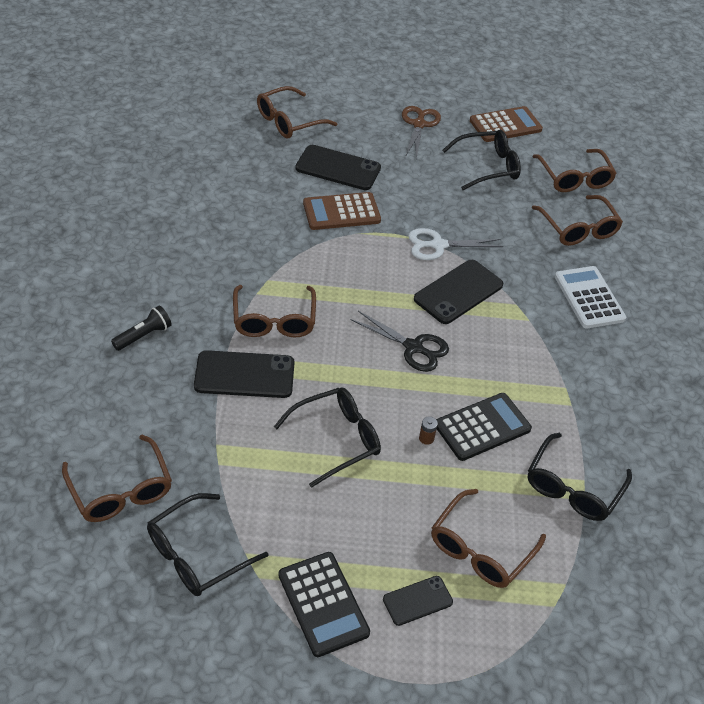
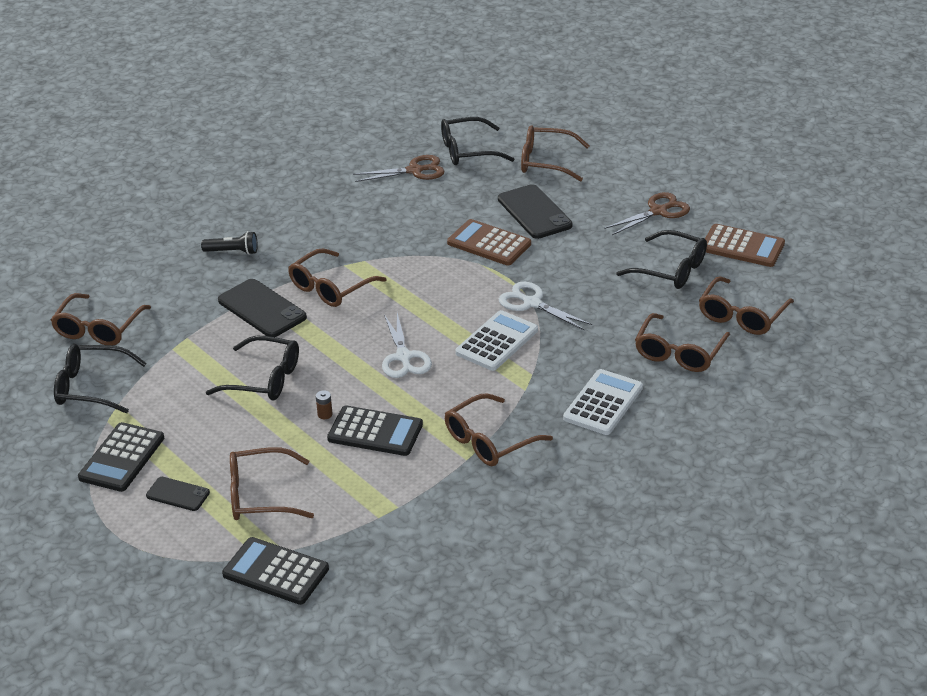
camera: 50 degrees right, 10 degrees down
(199, 177) = (415, 171): none -> brown scissors
(413, 347) = (403, 357): black scissors -> white scissors
(458, 292) = (497, 342): black phone -> white calculator
(564, 379) = (488, 441): none -> brown glasses
(572, 488) = (380, 506): black glasses -> black glasses (467, 151)
(585, 608) = (276, 572): none -> black calculator

